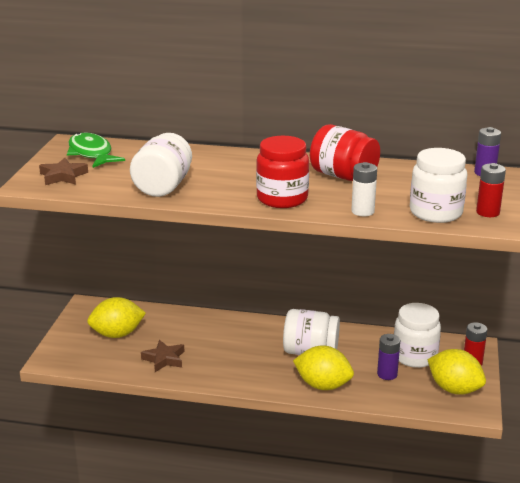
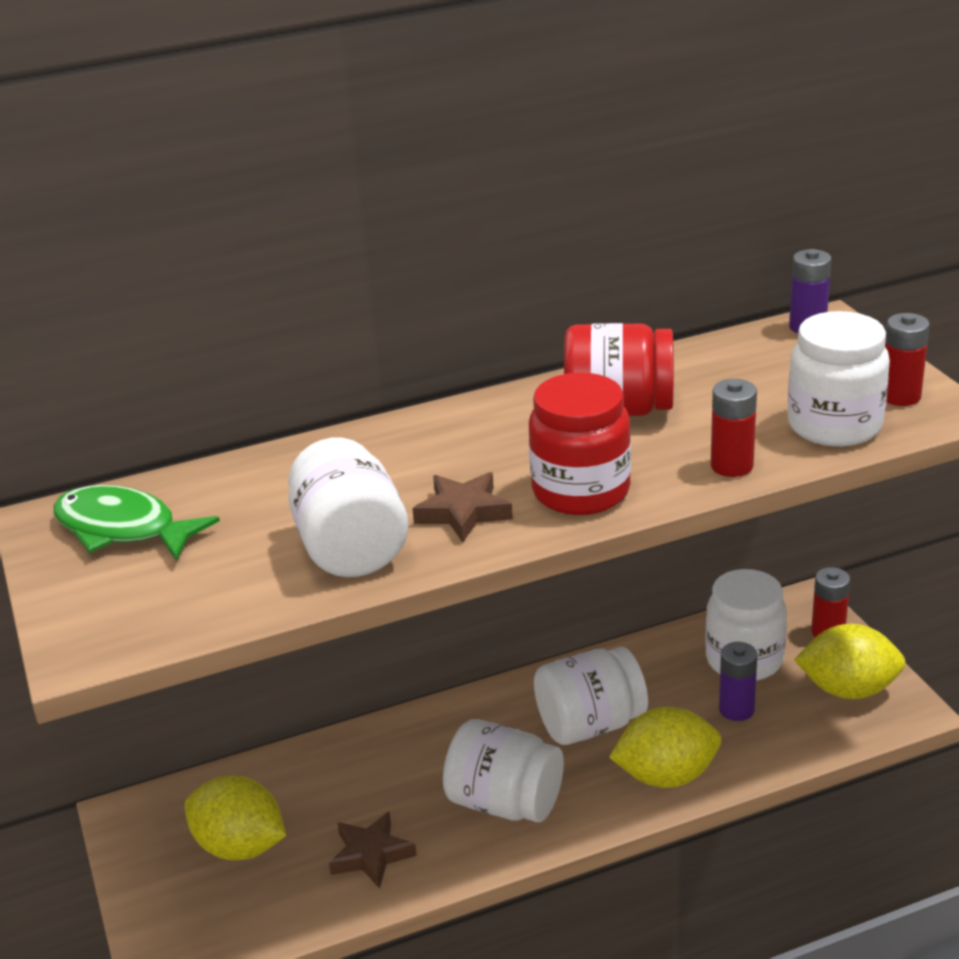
camera: 30 degrees left, 5 degrees up
(63, 176) = (129, 601): brown star -> brown star (463, 512)
(117, 334) = (240, 846): yellow lemon -> yellow lemon turned 75 degrees clockwise
(239, 364) = (505, 802): none -> white jar
(362, 211) = (731, 466): white battery -> red battery

